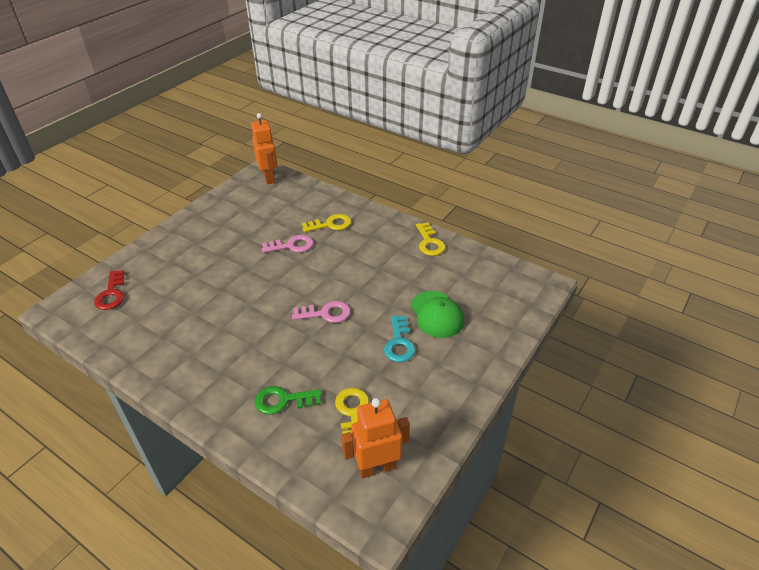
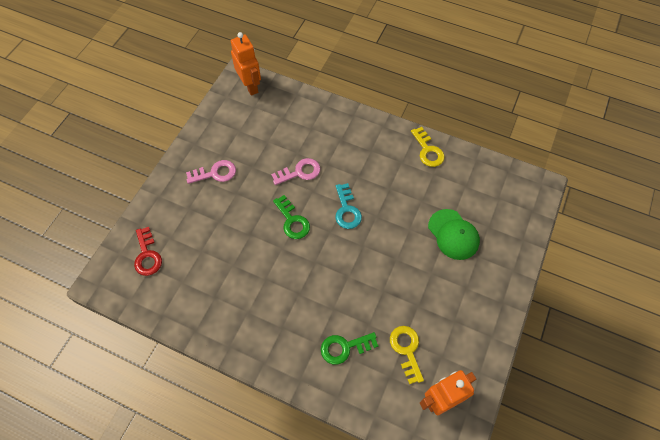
camera: 10 degrees left, 20 degrees up
(269, 283) = (292, 221): none -> green key
(326, 313) = (355, 248): pink key -> pink key (215, 173)
(330, 224) = (329, 140): yellow key -> none
(399, 343) = (428, 271): turquoise key -> turquoise key (347, 210)

